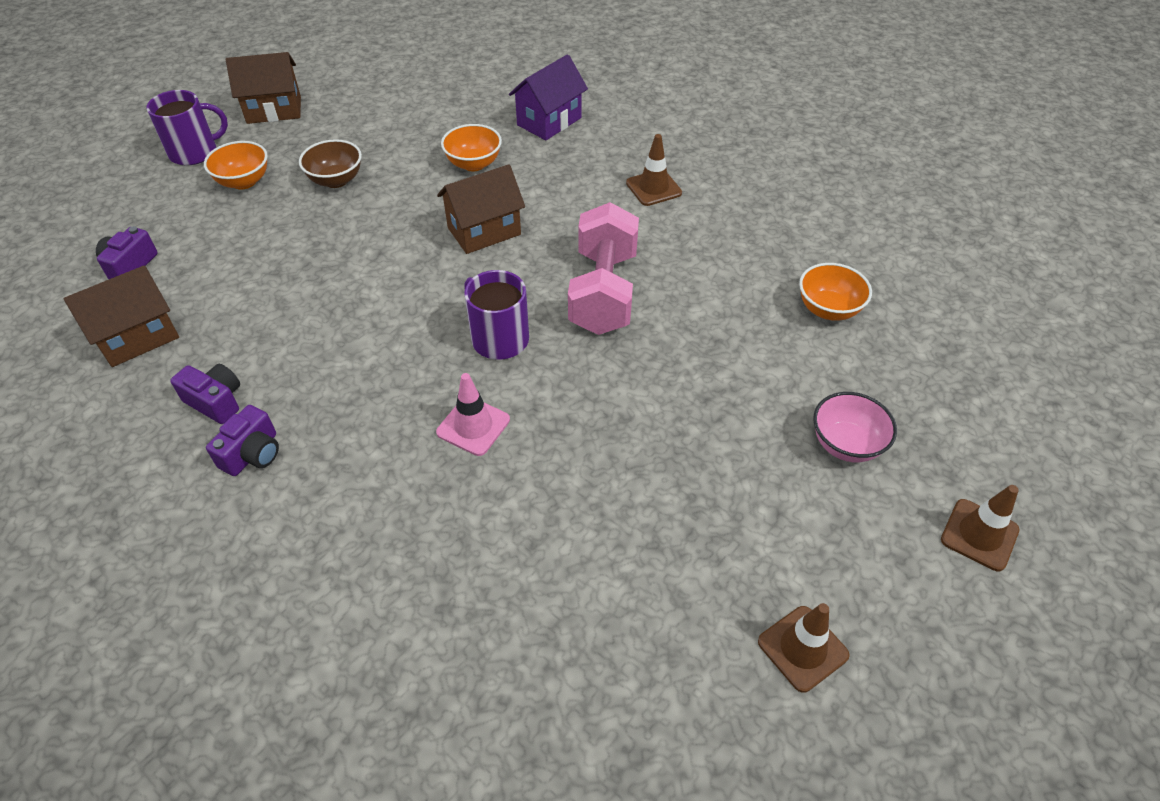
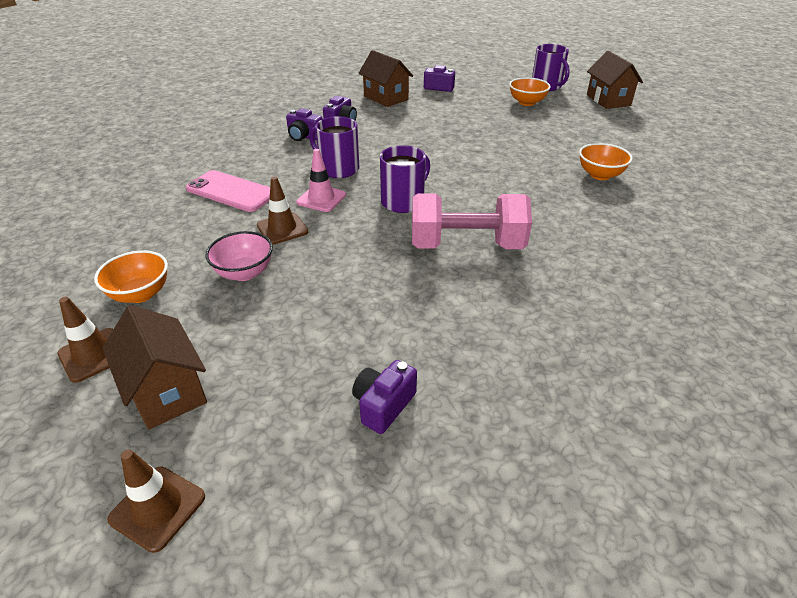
camera: 85 degrees right, 10 degrees down
(336, 180) = (545, 128): brown bowl -> none
(388, 406) = (338, 169): none -> purple mug
(425, 545) = (231, 191): none -> pink phone
(484, 231) = (518, 186): brown house -> brown house (167, 391)
(549, 121) = (690, 205): purple house -> none
(653, 188) = (628, 269): brown traffic cone -> brown traffic cone (282, 229)
(828, 309) = (485, 400): orange bowl -> orange bowl (140, 294)
(843, 376) = (383, 405): none -> purple camera
(846, 444) = (291, 399): pink bowl -> pink bowl (244, 273)

